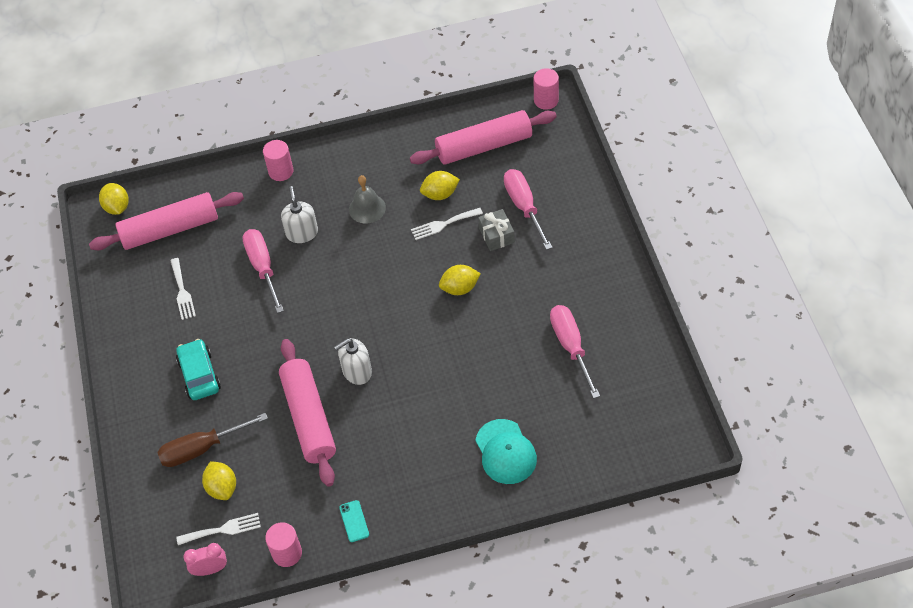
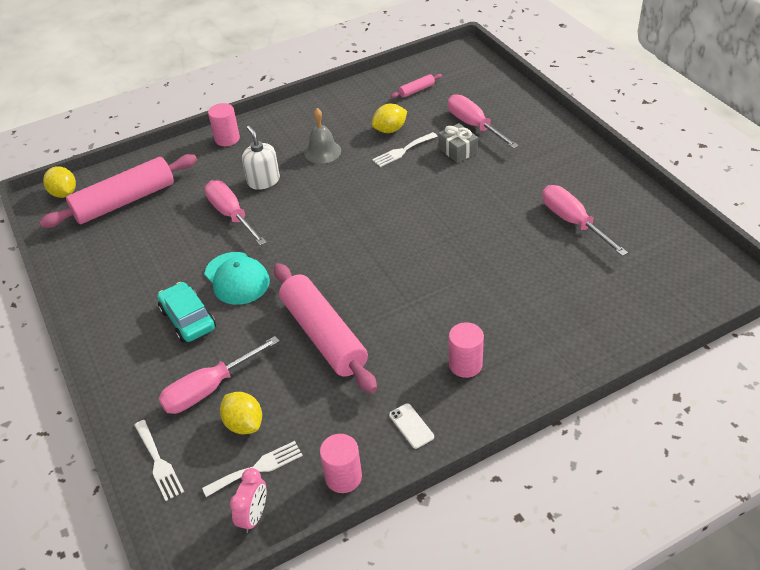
camera: 15 degrees left, 10 degrees down
(182, 292) = (150, 250): white fork -> white fork (158, 462)
(201, 449) = (208, 389): brown screwdriver -> pink screwdriver
(210, 569) = (254, 516): pink clock -> pink clock turned 135 degrees clockwise
(354, 521) = (411, 426): turquoise phone -> white phone
(357, 371) = (361, 283): white soap dispenser -> none
(460, 288) = (440, 196): yellow lemon -> none
(484, 146) = (416, 90): pink rolling pin -> pink rolling pin, size x0.42
(505, 452) = (551, 324): turquoise cap -> turquoise cap (237, 278)
(546, 100) = (459, 52): pink cylinder -> pink cylinder (465, 364)

